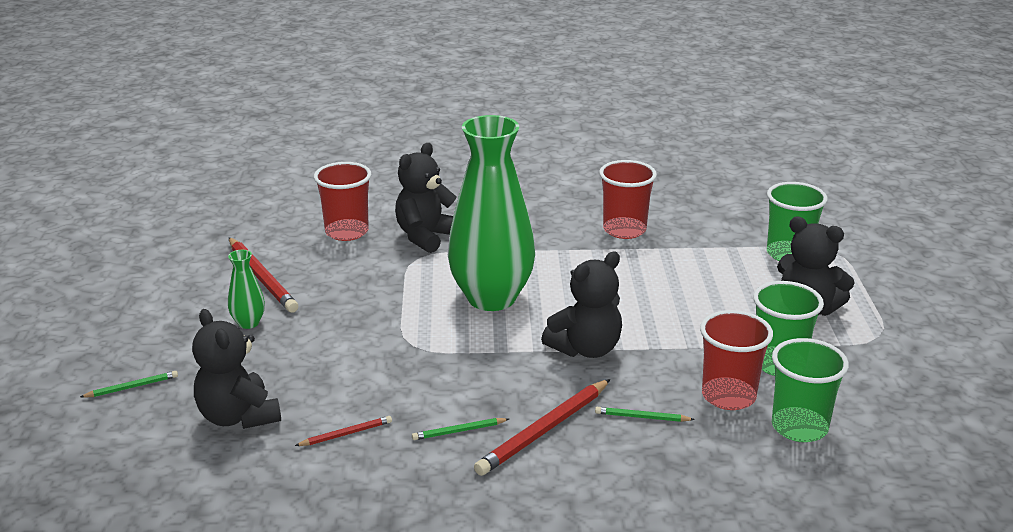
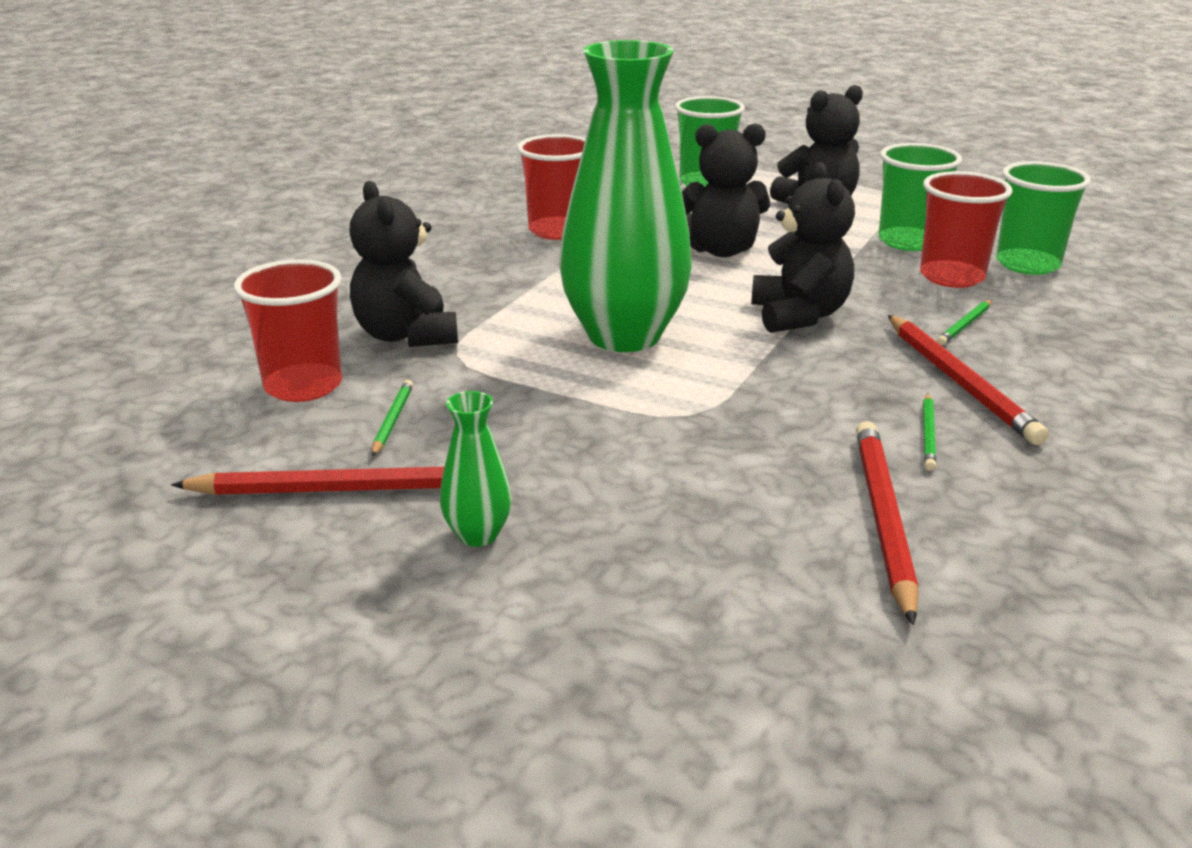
camera: 60 degrees left, 0 degrees up
(132, 387) = (569, 718): green pencil -> green pencil (392, 420)
(238, 417) = (767, 609): black teddy bear -> black teddy bear (721, 250)
(346, 434) = (883, 519): red pencil -> red pencil, size x1.99

